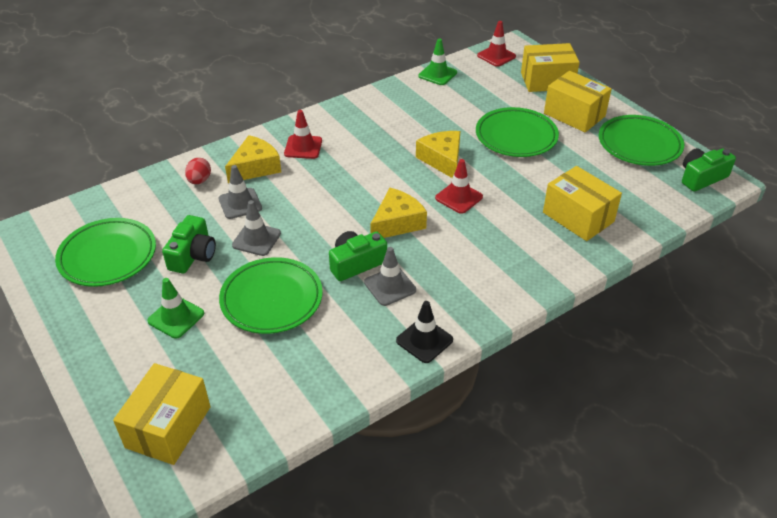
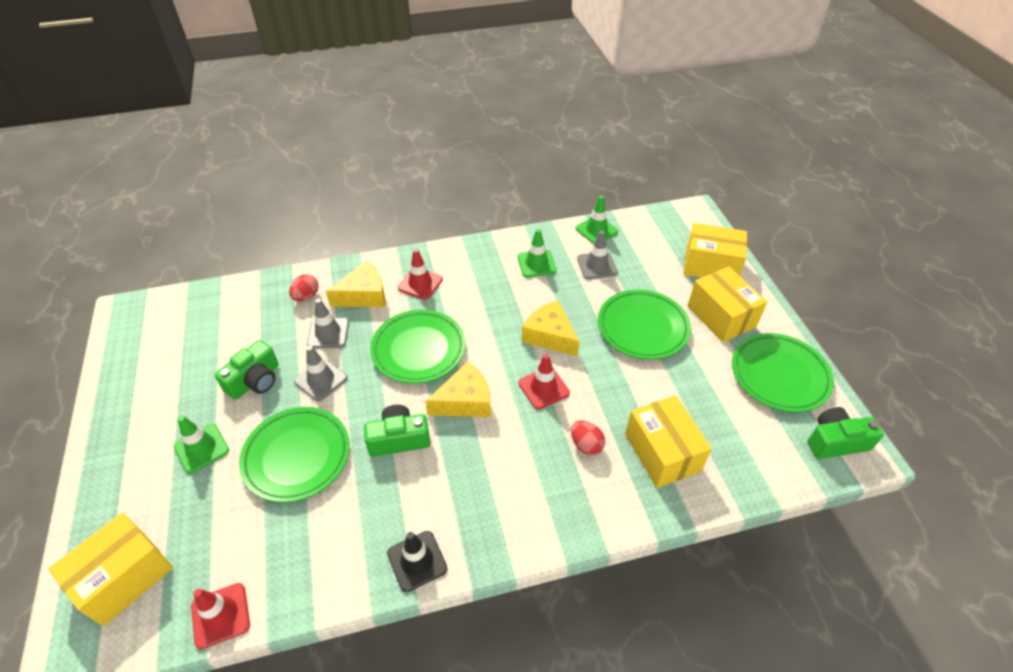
camera: 20 degrees right, 5 degrees up
(108, 256) = (183, 358): green plate -> green plate (418, 349)
(390, 286) = (417, 478): grey traffic cone -> grey traffic cone (597, 265)
(399, 110) = (536, 264): none -> green traffic cone
(442, 160) = (550, 336): yellow cheese -> yellow cheese turned 45 degrees counterclockwise
(496, 56) = (669, 222): red traffic cone -> red traffic cone (221, 615)
(516, 227) = (586, 445): none -> red egg

